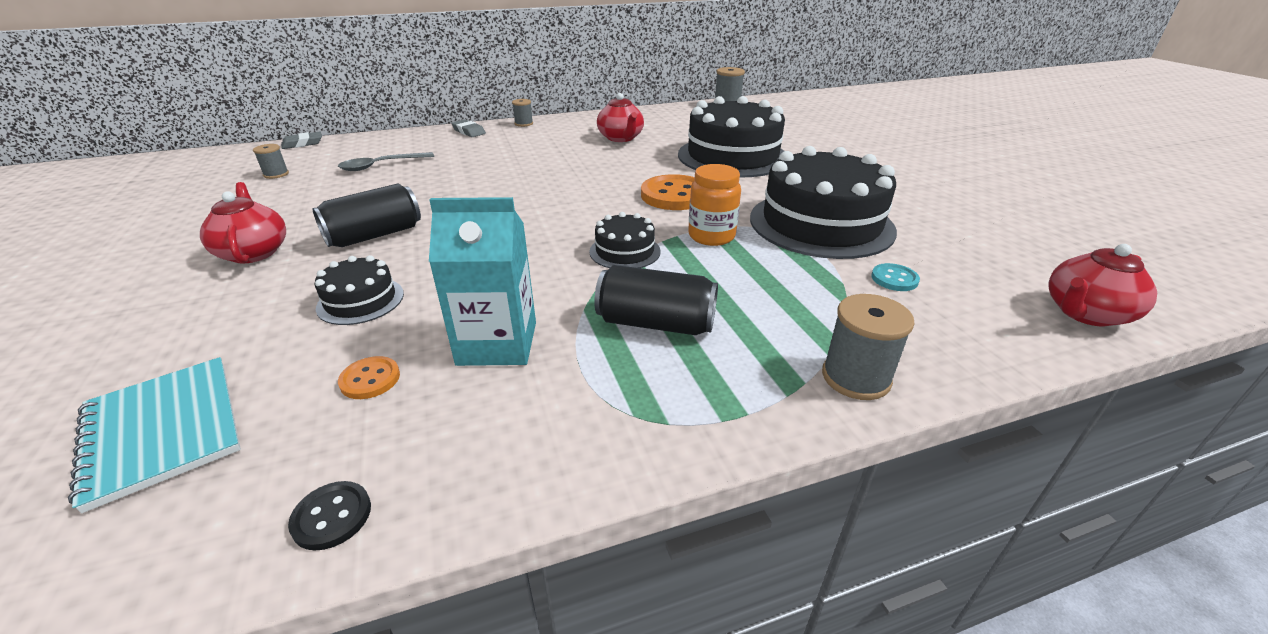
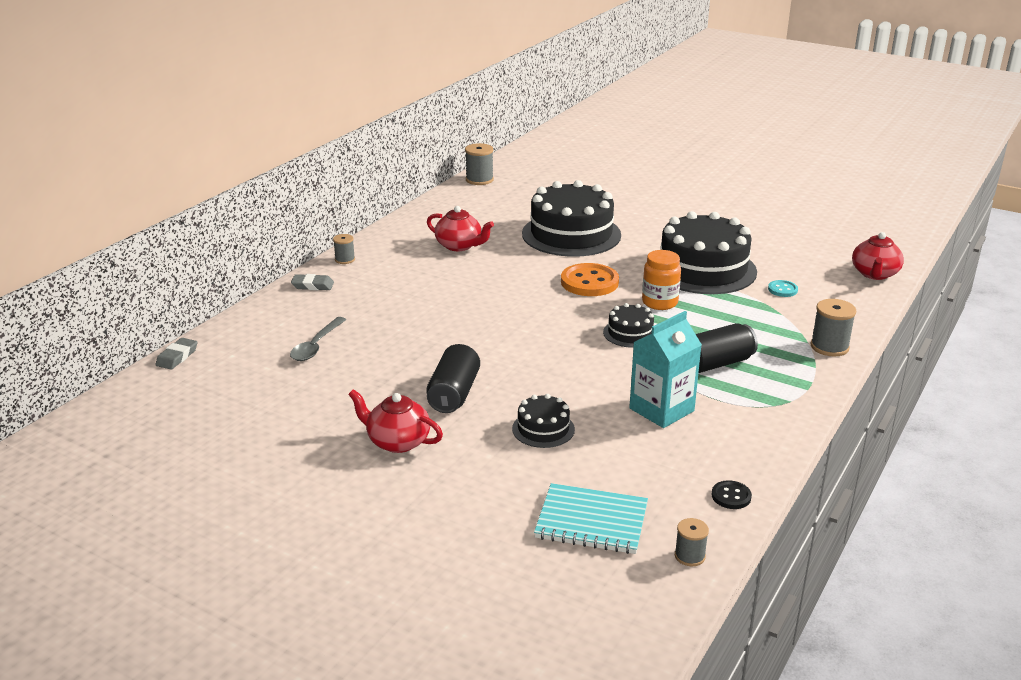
camera: 40 degrees left, 5 degrees down
(276, 174) = (239, 390): grey spool -> grey spool (689, 556)
(370, 379) = (637, 454): orange button -> none

